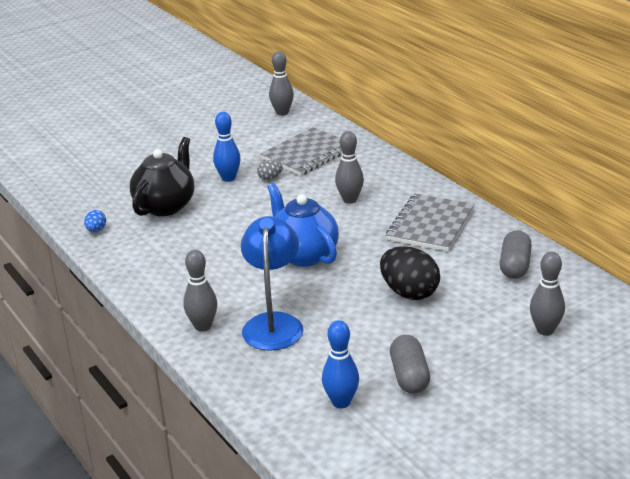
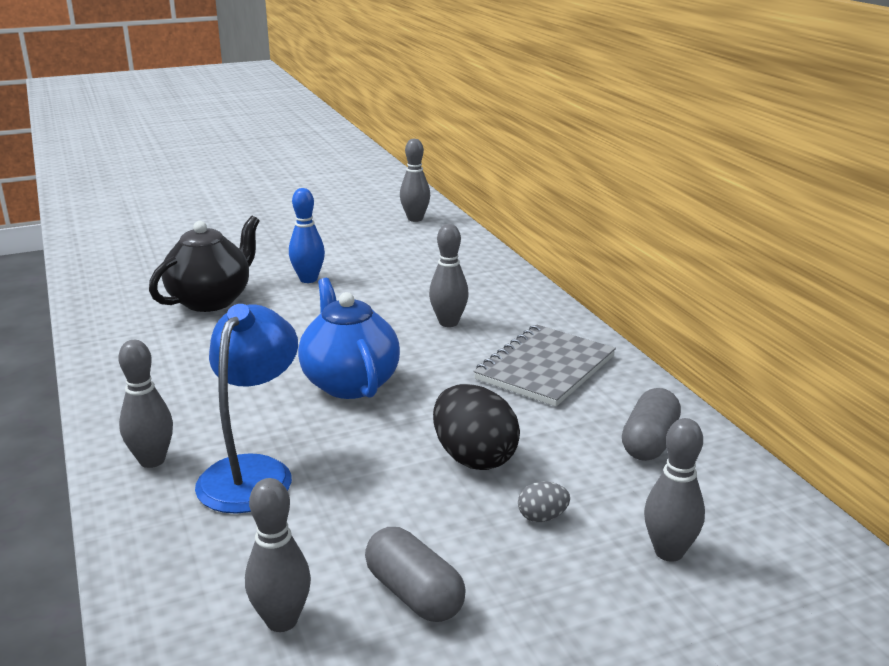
camera: 10 degrees right, 5 degrees down
(96, 230) = (107, 317): blue egg -> none
(270, 178) = (359, 285): grey egg -> grey egg (542, 517)
(307, 154) = (421, 264): grey notebook -> none
(341, 402) = (282, 620): blue bowling pin -> grey bowling pin
(409, 376) = (414, 594): grey capsule -> grey capsule turned 45 degrees counterclockwise

